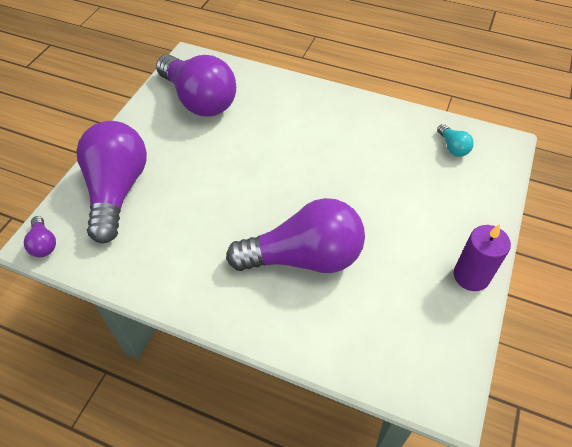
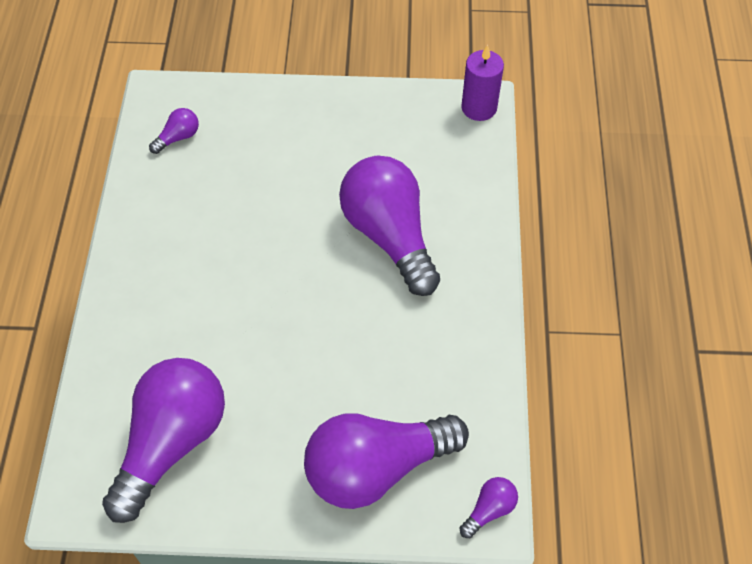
camera: 110 degrees left, 5 degrees up
(452, 147) = (178, 137): turquoise light bulb -> purple light bulb
(471, 276) = (352, 101): purple candle -> purple candle (479, 107)

